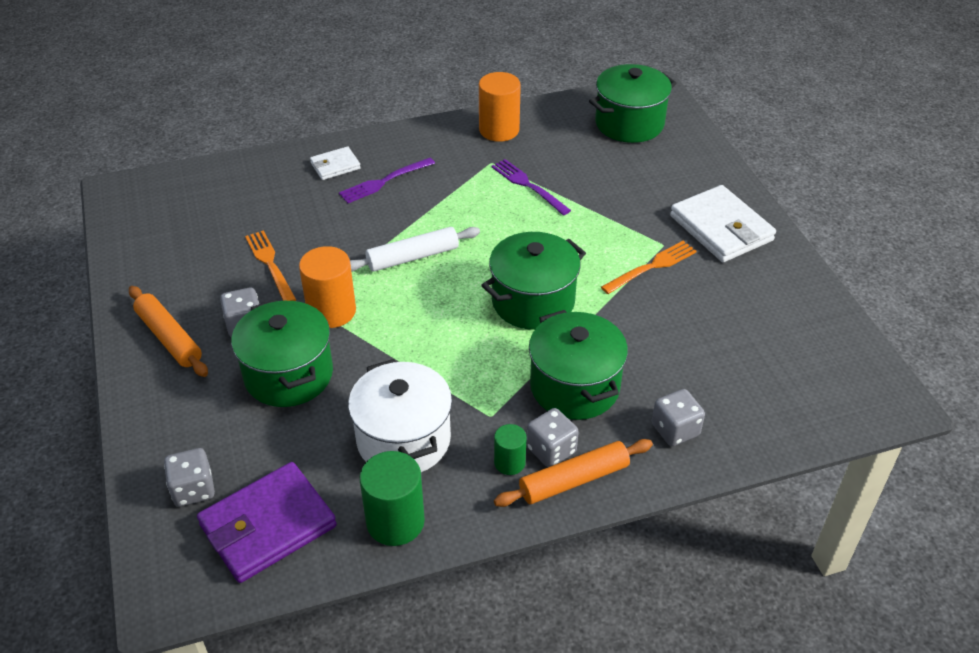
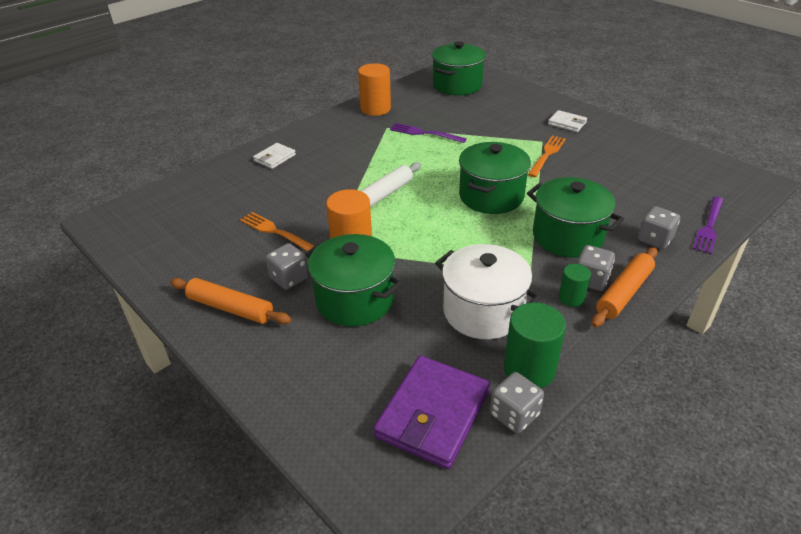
camera: 25 degrees left, 5 degrees down
(193, 489) = (345, 412): grey dice -> grey dice (514, 414)
(384, 182) = (320, 157): purple fork -> purple fork (709, 227)
(721, 228) = (567, 123): white wallet -> white wallet, size x0.53

